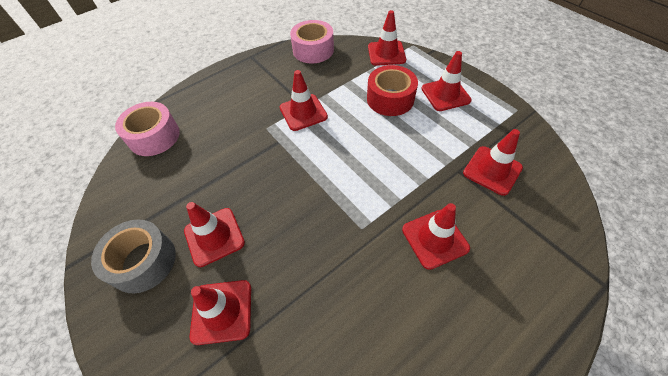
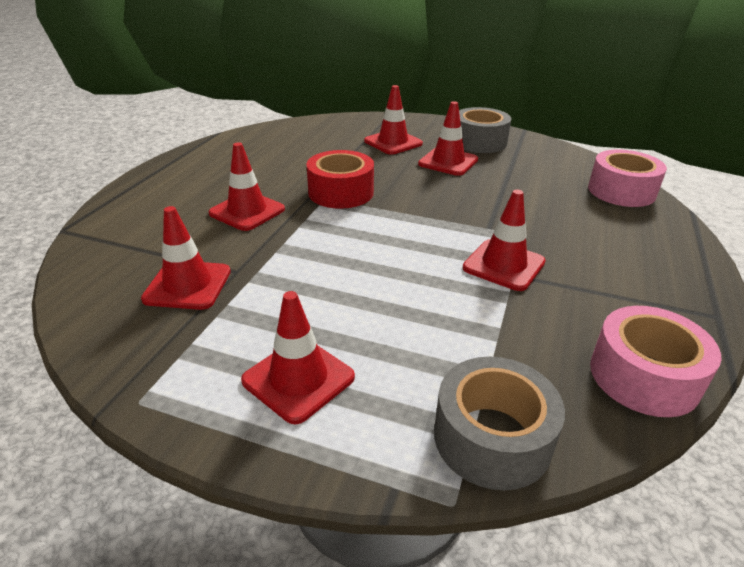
camera: 145 degrees right, 20 degrees down
(386, 53) = (492, 437): red traffic cone -> grey tape
(390, 99) = (396, 331): red tape -> red tape (341, 192)

